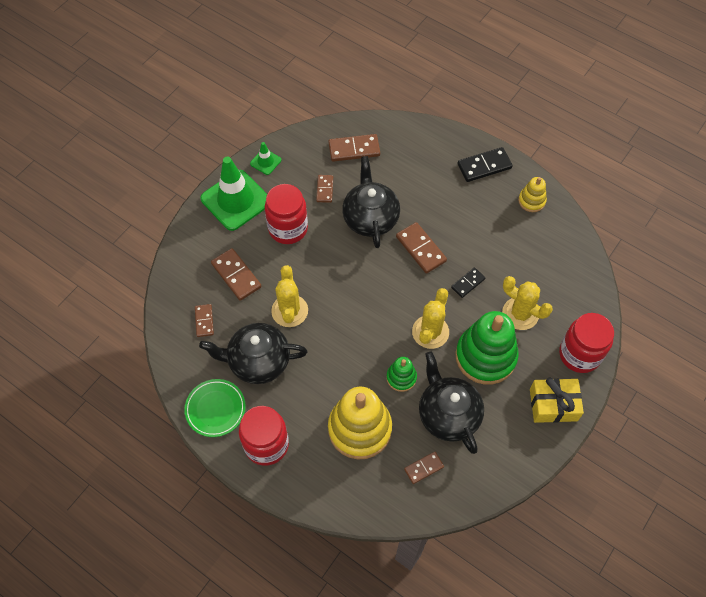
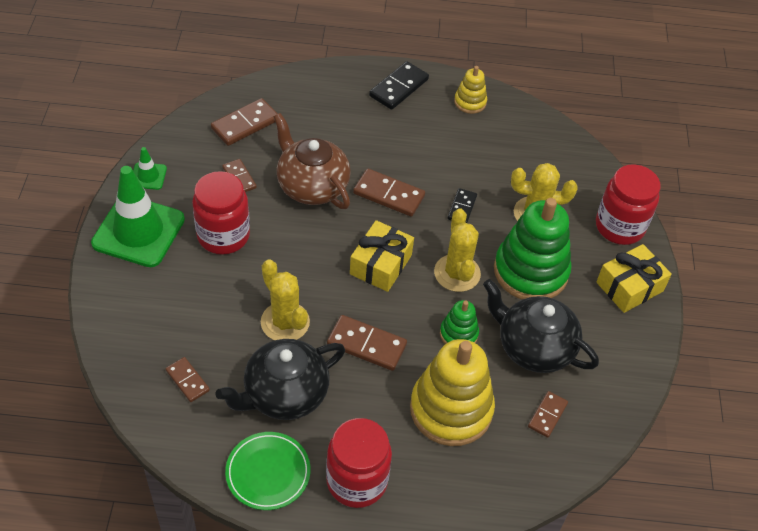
camera: 35 degrees left, 10 degrees down
(236, 275) = (194, 312): brown domino -> brown domino (366, 345)
(370, 218) = (311, 186): black teapot -> brown teapot
(380, 300) = (381, 264): none -> yellow gift

